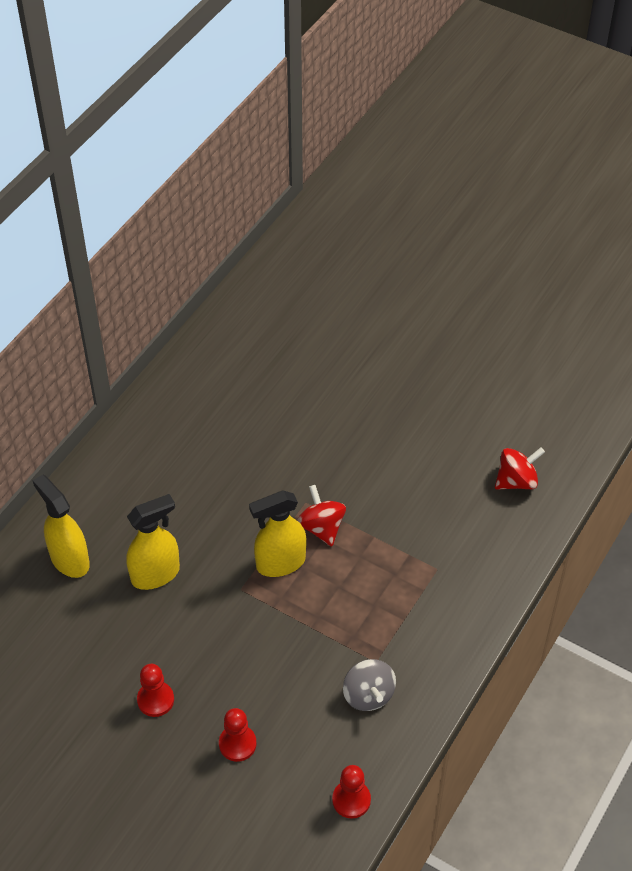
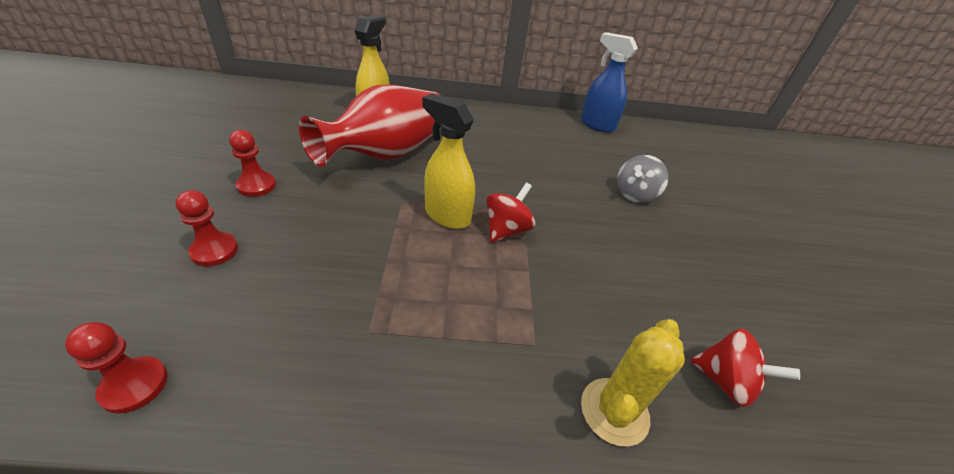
camera: 55 degrees right, 10 degrees down
(155, 574) = (387, 153): yellow spray bottle -> red vase
(203, 351) = (597, 125): none -> blue spray bottle
(368, 695) = (315, 342): grey spinning top -> grey spinning top (635, 194)
(501, 553) = (614, 411): none -> yellow cactus

